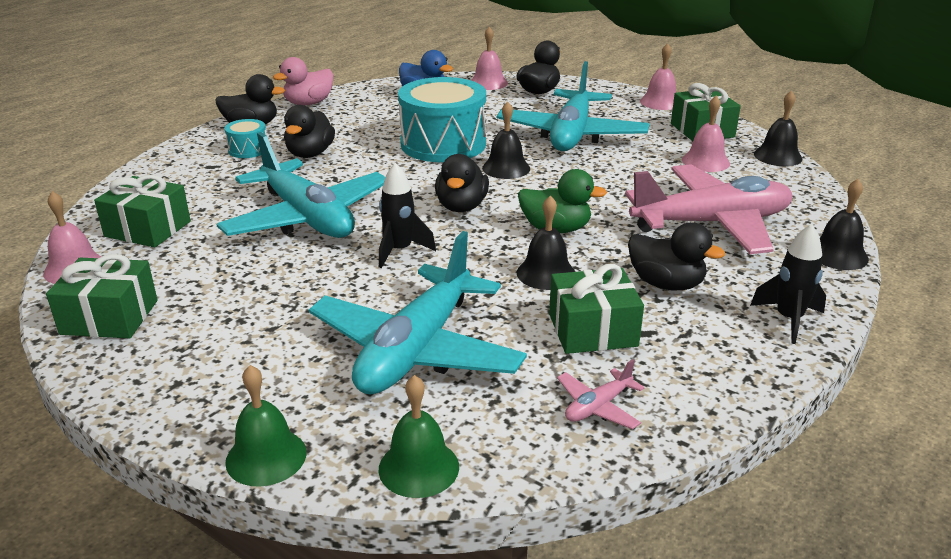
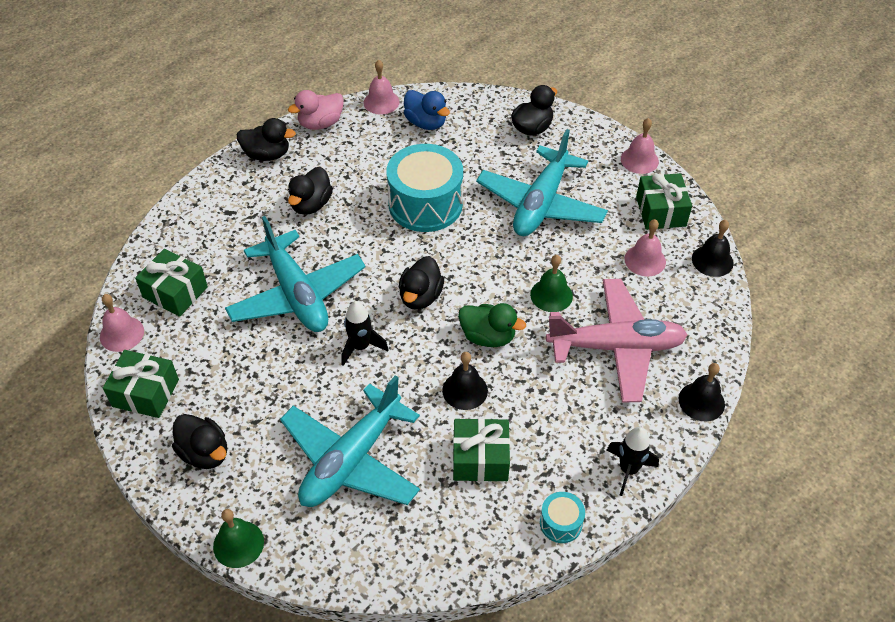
camera: 10 degrees right, 20 degrees up
(248, 150) = (261, 191): turquoise drum -> turquoise drum (561, 523)
(418, 467) = (331, 569): green bell -> green bell (551, 295)
(488, 83) = (489, 107): pink bell -> pink bell (381, 102)
(506, 168) = (470, 247): black bell -> none
(598, 407) = (460, 535): pink plane -> none
(666, 284) = (552, 416): black duck -> black duck (205, 453)

